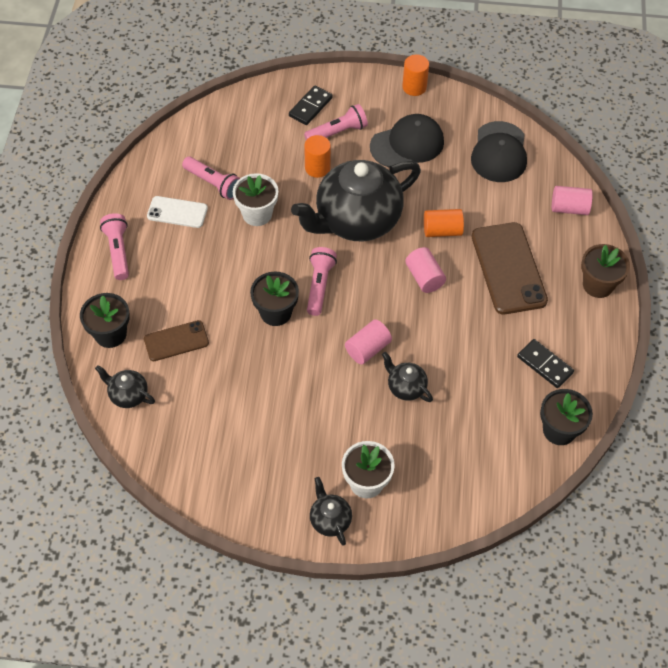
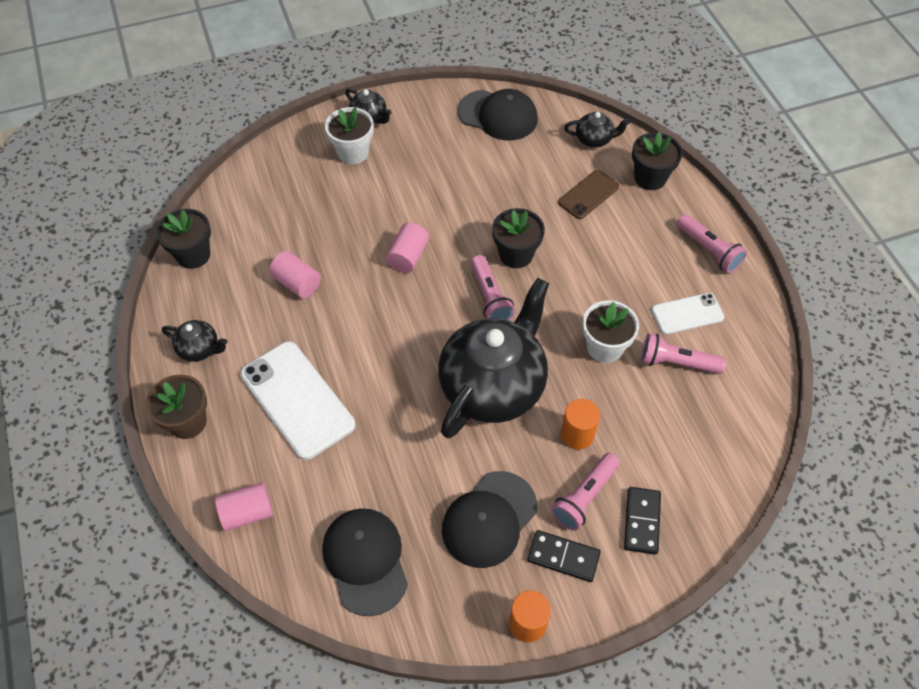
camera: 155 degrees right, 0 degrees up
(199, 464) = (498, 115): none -> black cap
(406, 387) = (354, 237): black teapot -> black teapot (199, 349)
(424, 277) = (386, 350): pink cylinder -> pink cylinder (297, 283)
(442, 230) = (391, 415): orange cylinder -> none
(508, 268) = (297, 399): brown phone -> white phone
(545, 365) = (224, 310): black domino -> black domino (563, 557)

